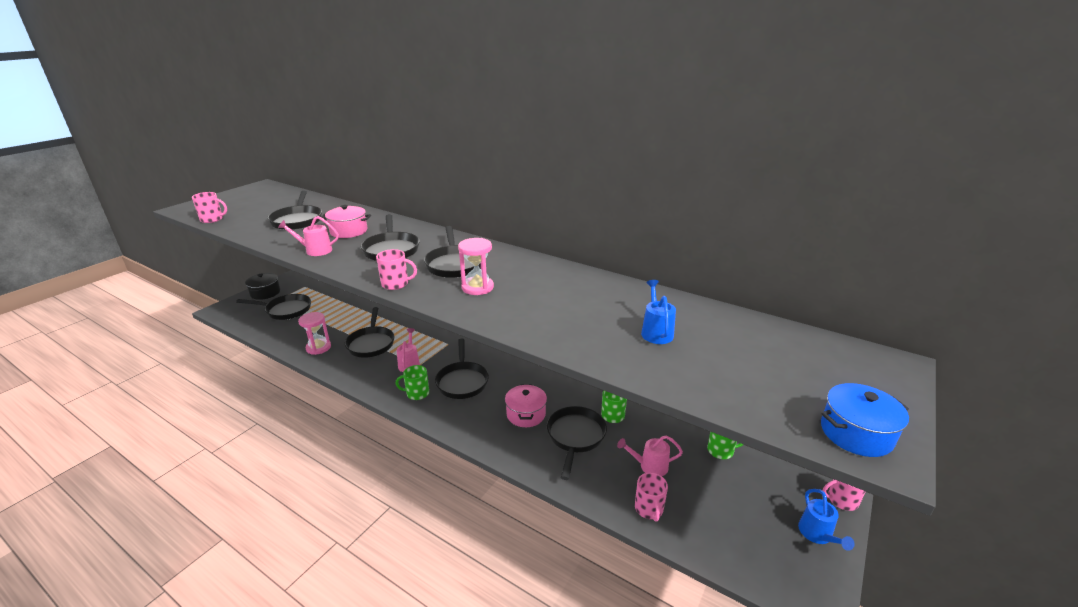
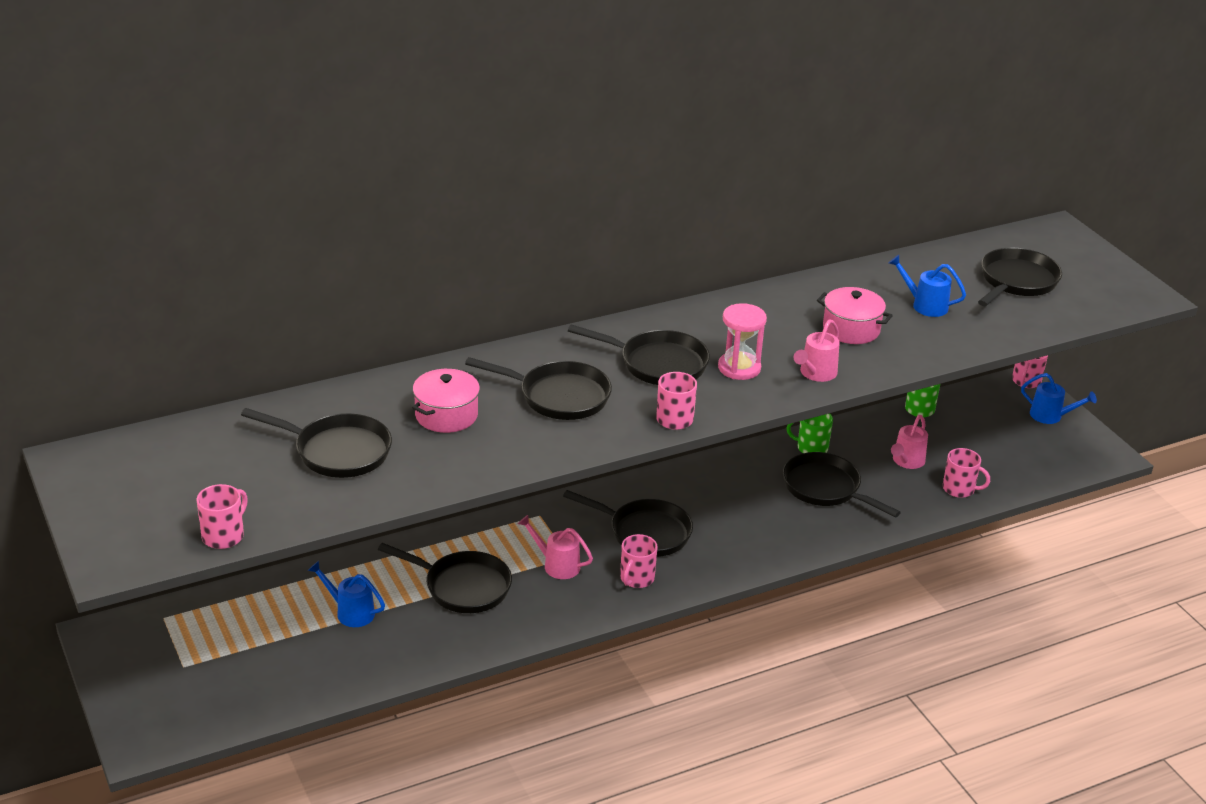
camera: 60 degrees left, 5 degrees up
(265, 293) = (132, 672): black pot -> none
(286, 310) = (241, 657): black pan -> black pan (1016, 281)
(315, 250) = (494, 457): pink watering can -> pink watering can (815, 374)
(318, 347) = (420, 643): pink hourglass -> none
(332, 322) = (350, 612): none -> blue watering can
(417, 393) = (636, 578): green mug -> pink mug
(526, 414) = (757, 507): pink pot -> pink pot (851, 329)
(856, 433) = (1121, 292): blue pot -> none

